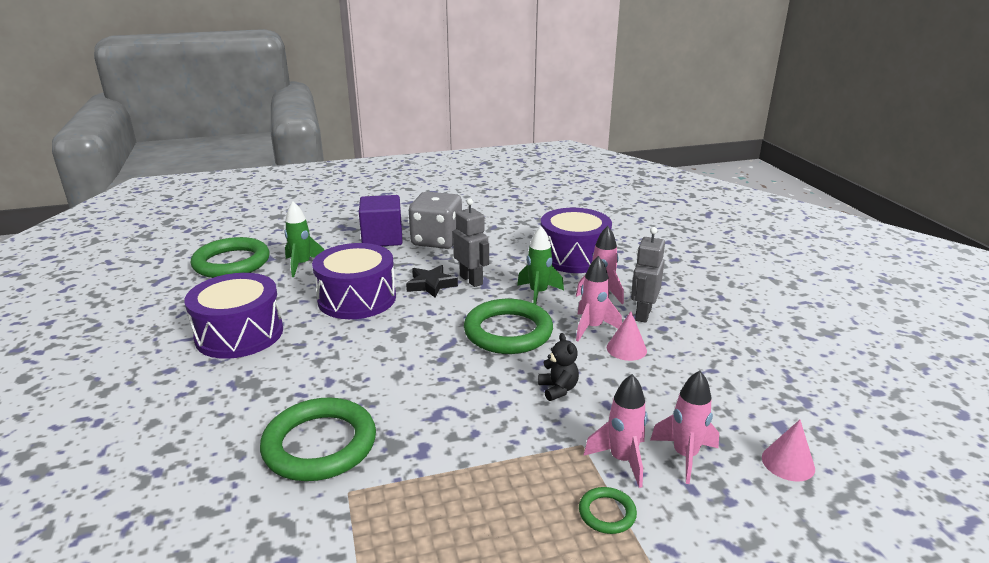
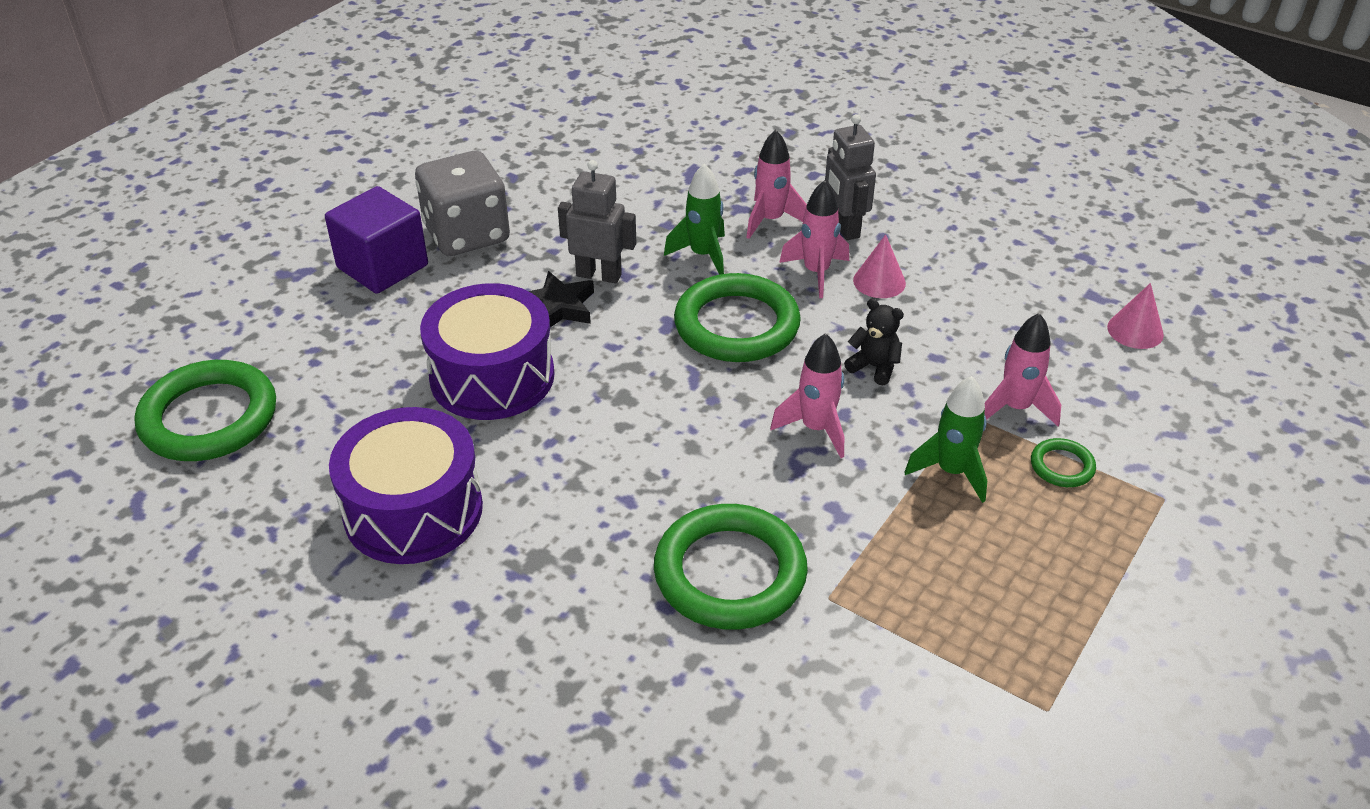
camera: 40 degrees left, 15 degrees up
(302, 265) = (330, 366): green rocket -> green rocket (951, 472)
(574, 257) = (675, 180): purple drum -> none
(685, 456) = (1057, 372): pink rocket -> pink rocket (816, 429)

